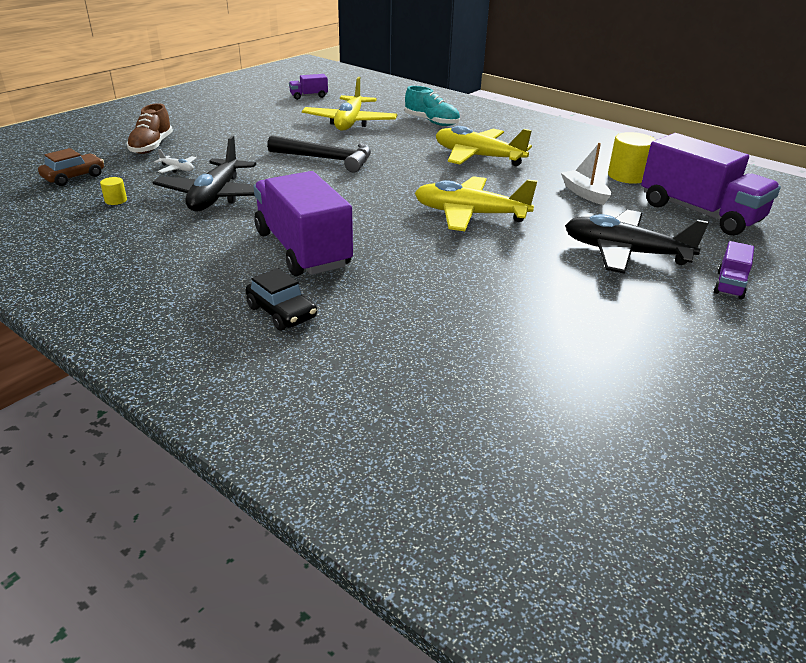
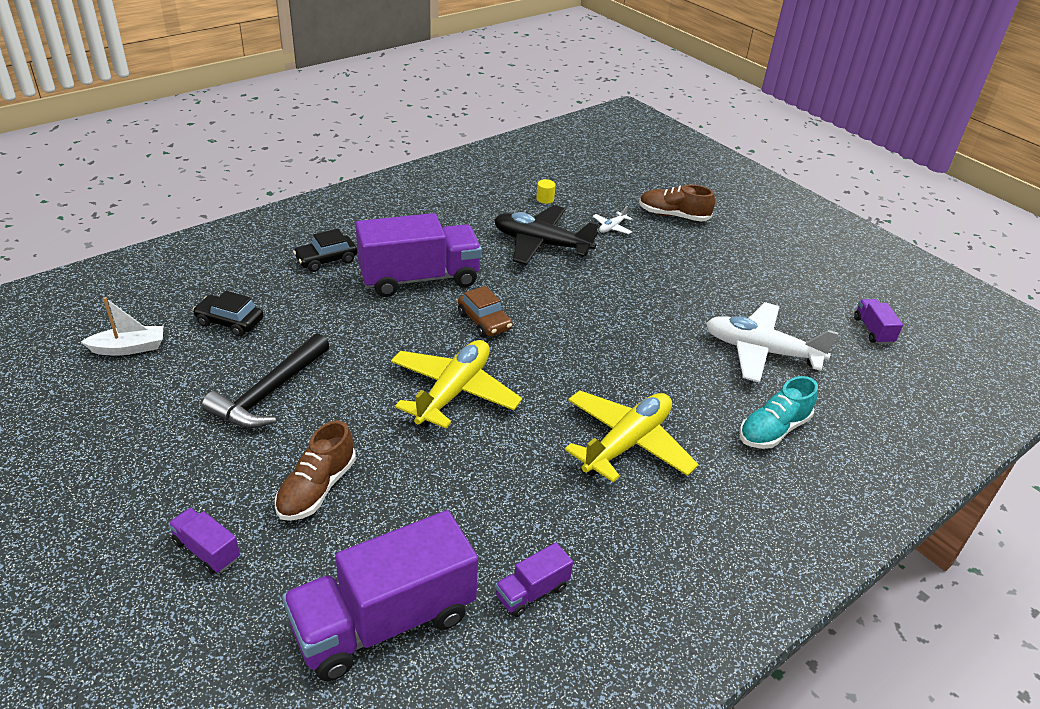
camera: 100 degrees right, 5 degrees up
(74, 177) = (600, 181): brown car -> brown car (484, 321)
(326, 159) = (629, 316): black hammer -> black hammer (269, 393)
(350, 122) = (761, 351): yellow plane -> white plane
(444, 352) = (230, 322): none -> black car
(584, 193) = (482, 513): white boat -> white boat (129, 348)
(625, 253) = (317, 488): black plane -> brown shoe
(627, 176) = (532, 591): yellow cylinder -> purple truck

